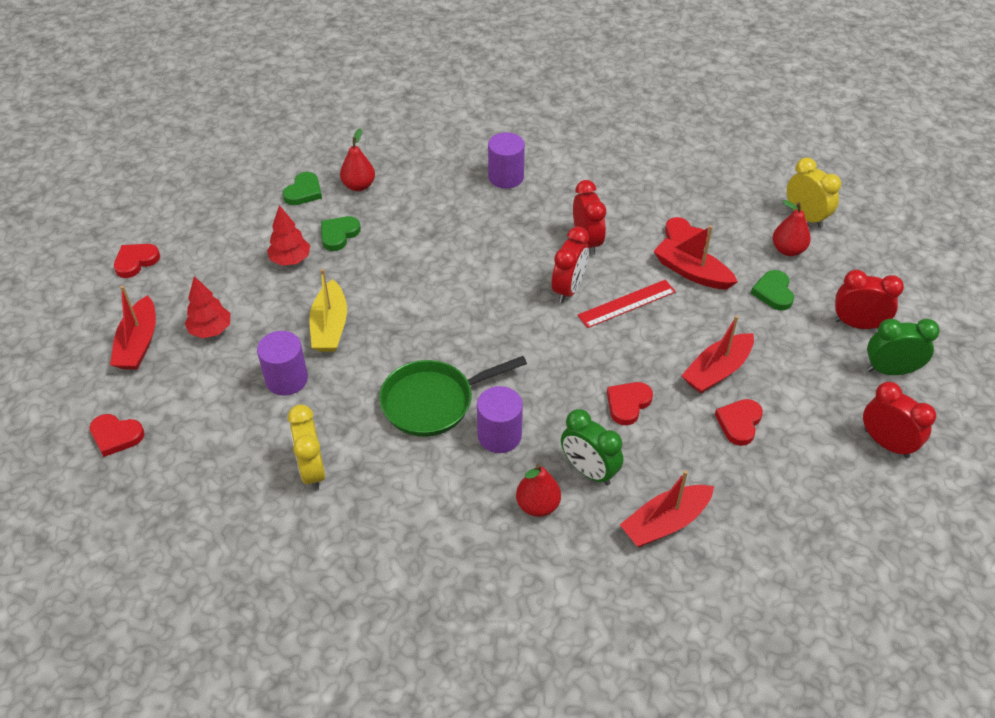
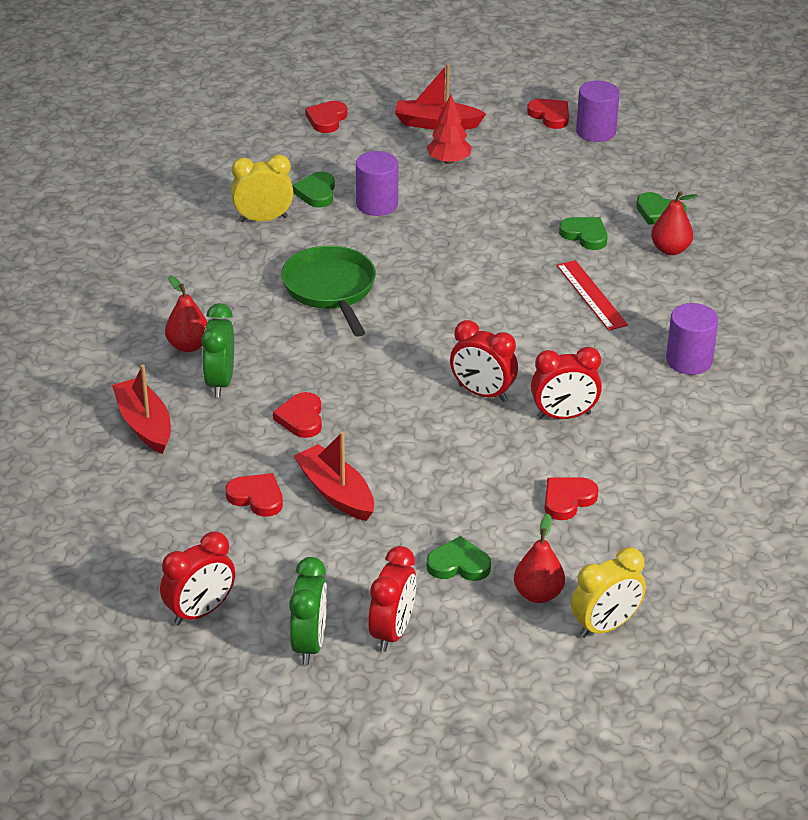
camera: 95 degrees right, 10 degrees down
(263, 430) = (316, 193): none -> green heart
(290, 260) = (546, 205): red tree -> none
(330, 327) = (444, 229): yellow boat -> none
(499, 435) = (278, 328): purple cylinder -> purple cylinder (596, 131)
(589, 471) = (220, 382): green clock -> green clock turned 45 degrees counterclockwise
(627, 304) = (453, 436): red ruler -> red ruler (591, 295)
(628, 404) = (301, 418): red heart -> red heart turned 135 degrees counterclockwise
(692, 272) = (502, 497): red boat -> none

